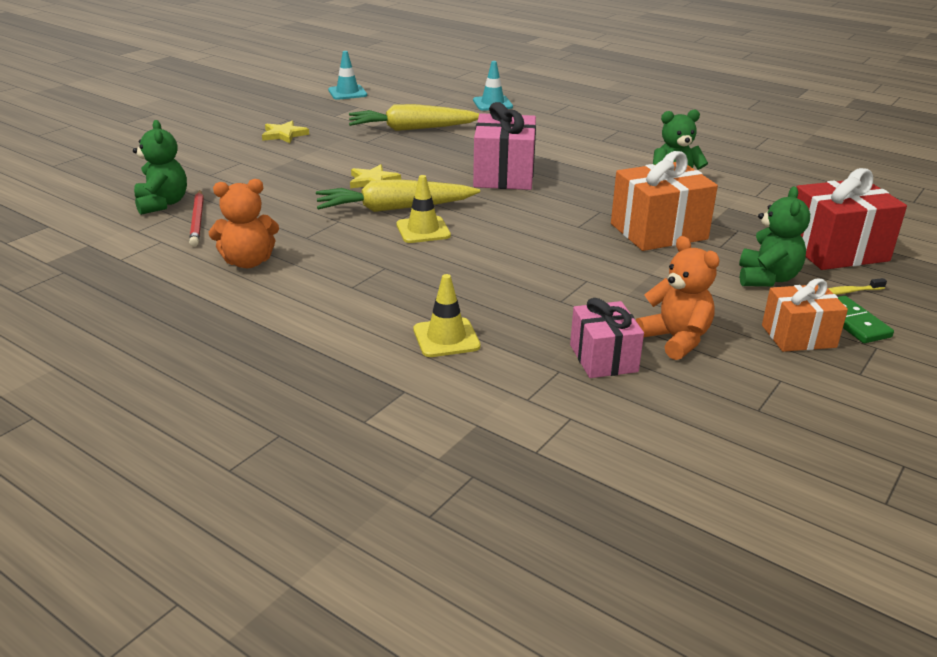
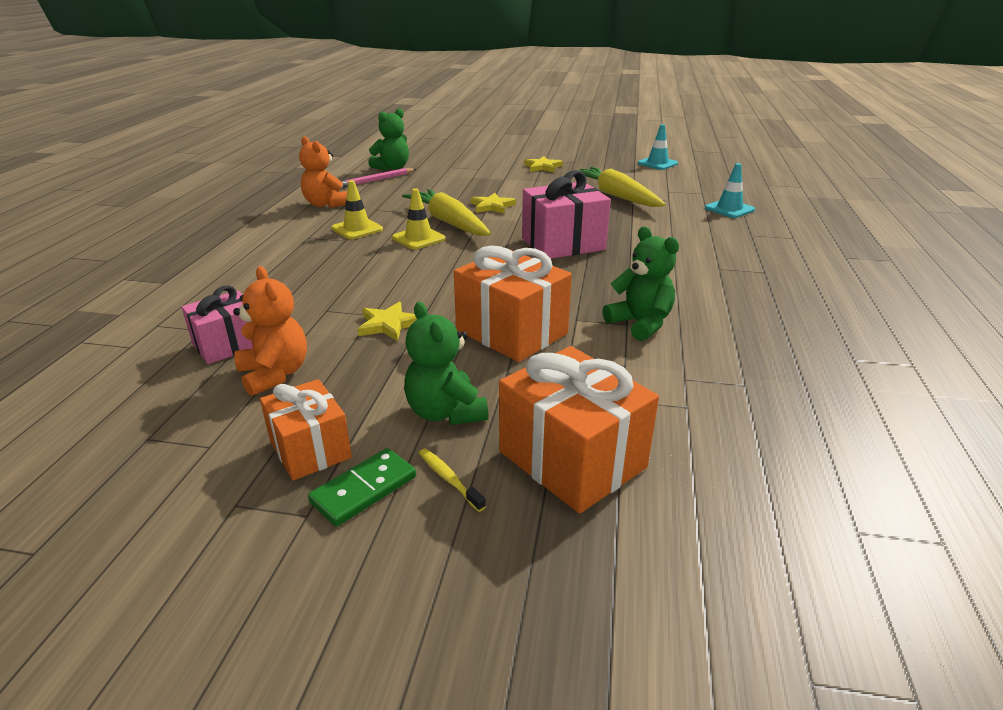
camera: 65 degrees right, 0 degrees up
(197, 220) = (376, 180): red pencil -> pink pencil
(446, 338) = (242, 280): yellow traffic cone -> yellow traffic cone (357, 229)
(612, 276) = (388, 324): none -> yellow star
(675, 339) = (275, 374): orange teddy bear -> orange teddy bear turned 60 degrees counterclockwise
(767, 278) = (445, 412): green teddy bear -> green teddy bear turned 75 degrees clockwise
(836, 250) = (572, 459): red gift -> orange gift

